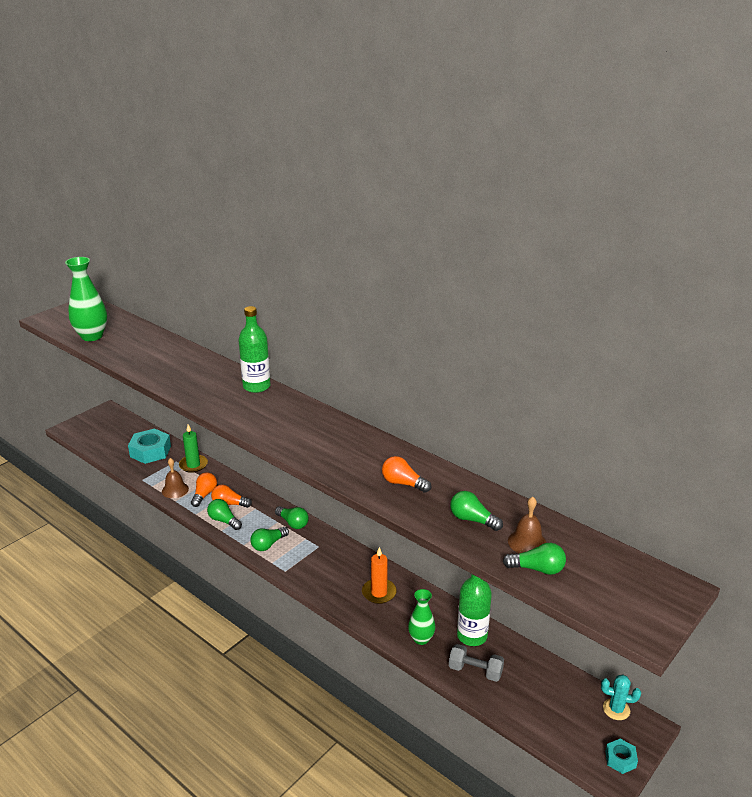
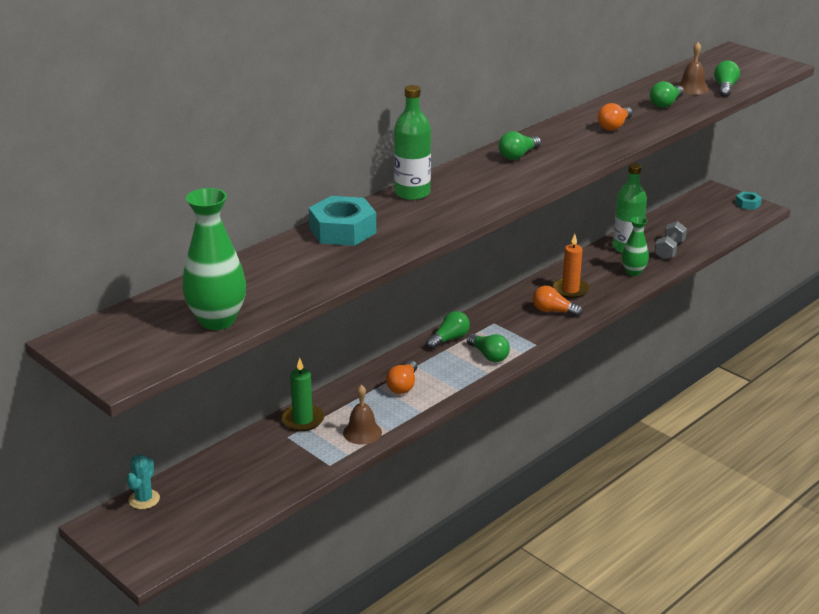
camera: 85 degrees left, 0 degrees up
(150, 451) = (253, 463): turquoise nut -> turquoise nut (343, 230)
(204, 495) = (379, 406): orange light bulb -> orange light bulb (553, 311)
(224, 521) = (438, 389): green light bulb -> green light bulb (518, 155)
(616, 709) = (700, 199): turquoise cactus -> turquoise cactus (144, 499)

